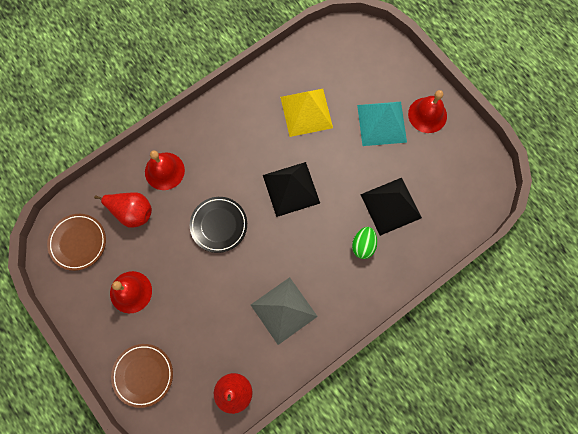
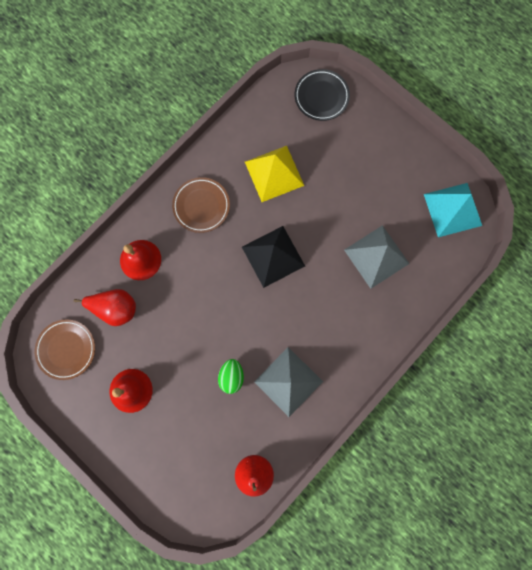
camera: 10 degrees left, 5 degrees up
(143, 375) = (160, 471): brown plate -> brown plate (201, 206)
(219, 225) = (207, 306): black plate -> black plate (321, 97)
(363, 245) = (356, 301): green egg -> green egg (231, 376)
(381, 123) = (352, 172): turquoise pyramid -> turquoise pyramid (452, 209)
(391, 206) = (376, 256): black pyramid -> grey pyramid
(427, 115) = (397, 155): red bell -> none

